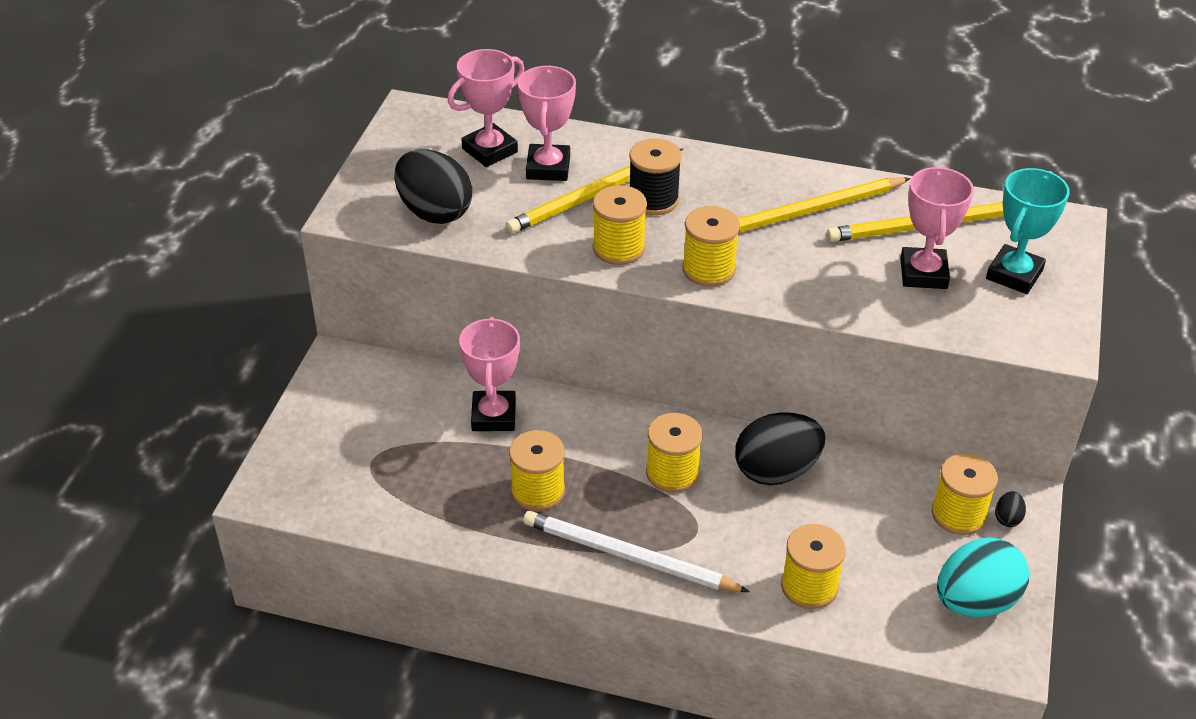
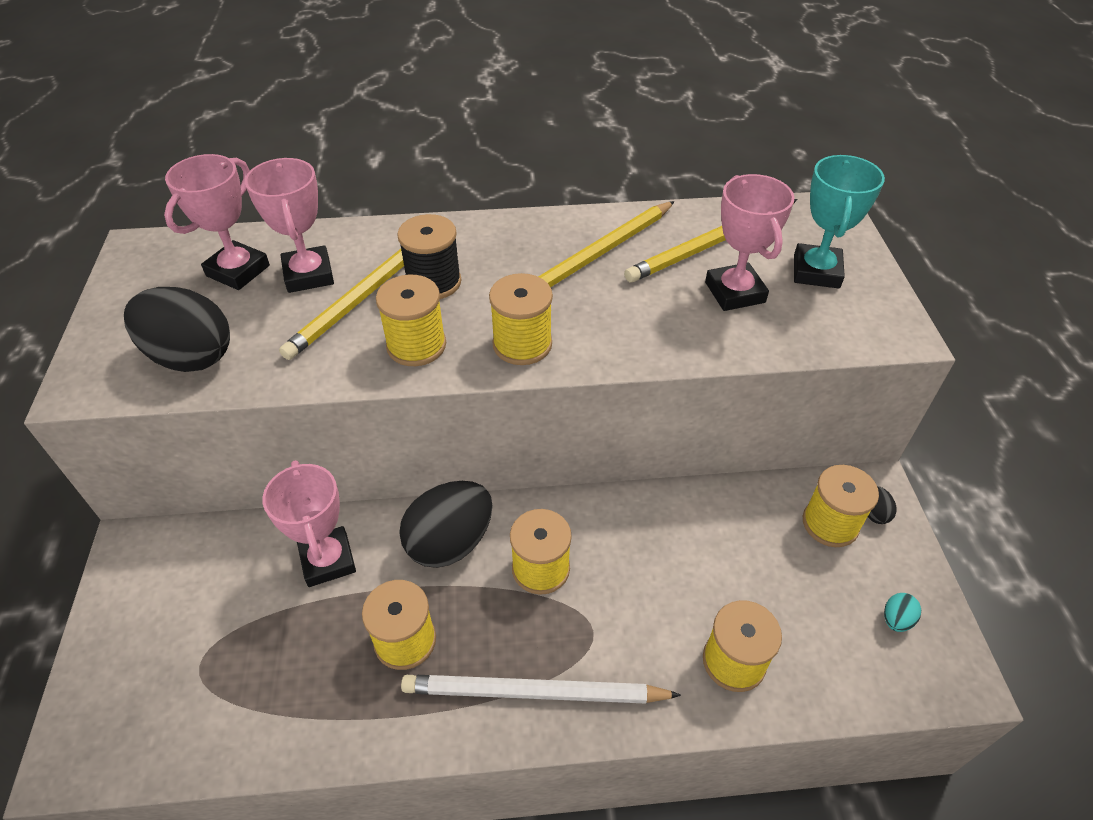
camera: 20 degrees left, 5 degrees up
(776, 471) = (642, 531): black egg -> black egg (450, 542)
(975, 601) = (896, 619): turquoise egg -> turquoise egg, size x0.41

